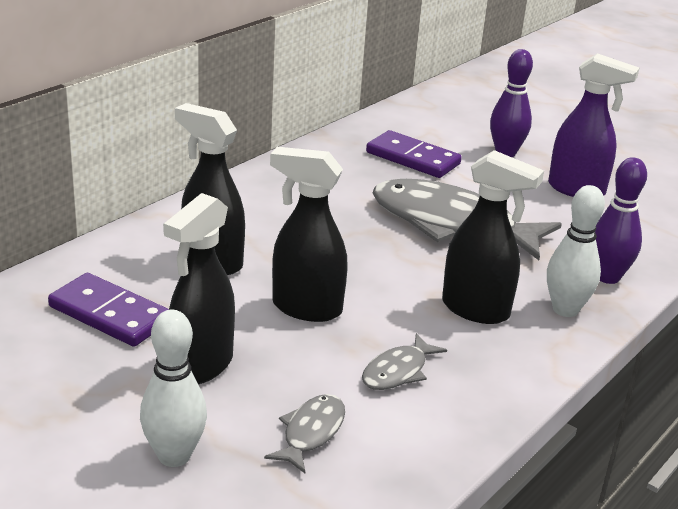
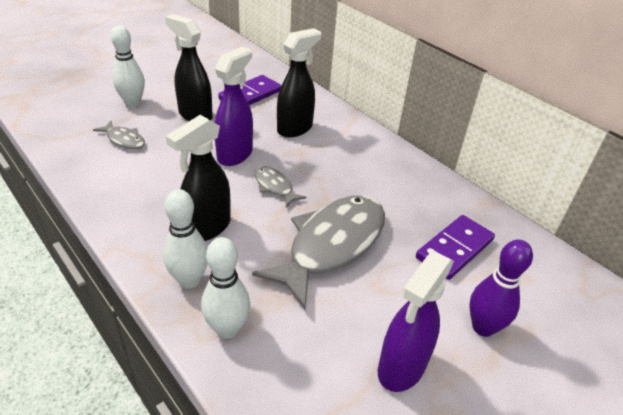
camera: 100 degrees right, 10 degrees up
(306, 308) = (235, 155): black spray bottle -> purple spray bottle
(398, 371) = (157, 178): grey fish -> grey fish (274, 187)
(607, 277) = (227, 329): purple bowling pin -> white bowling pin

